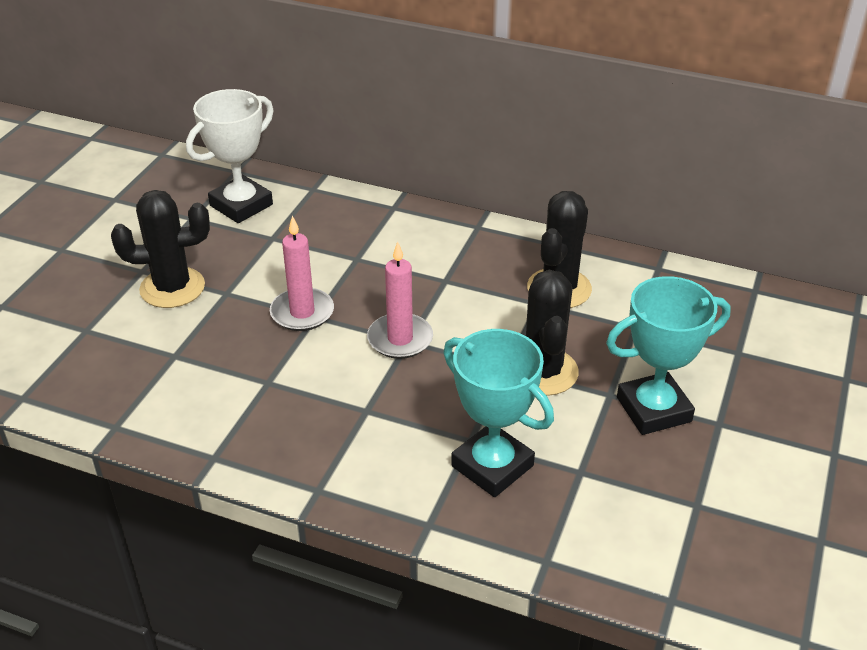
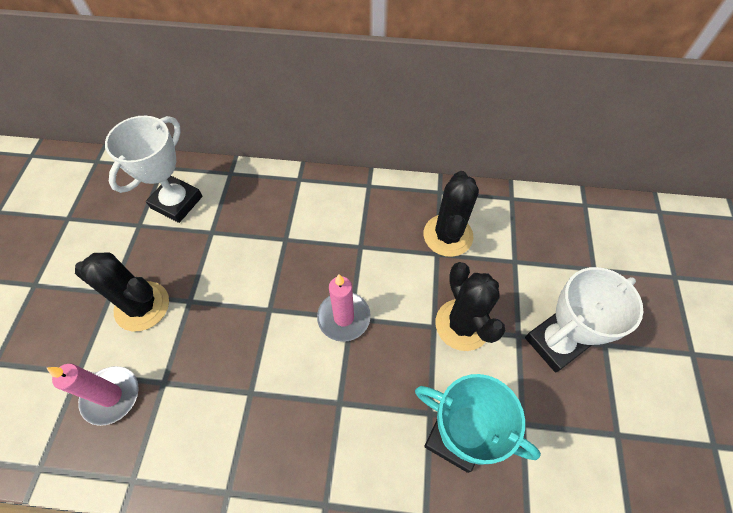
camera: 15 degrees left, 20 degrees up
(172, 288) = (142, 306): black cactus -> black cactus turned 45 degrees clockwise
(302, 312) = (258, 308): pink candle -> pink candle (111, 396)
(653, 409) = (555, 343): turquoise trophy -> white trophy

